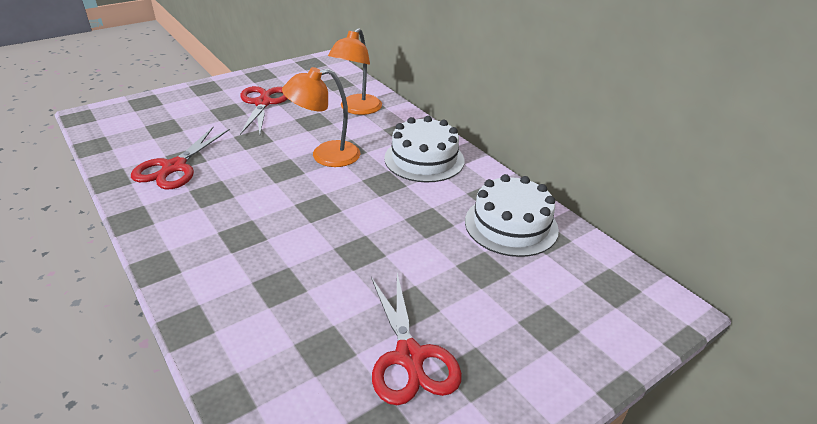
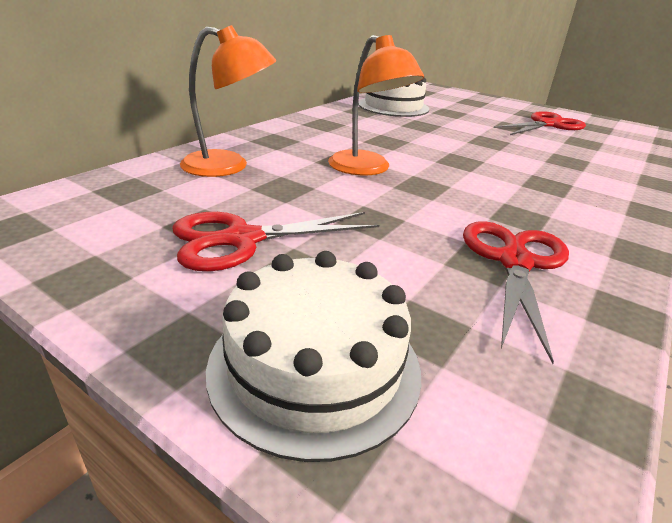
camera: 110 degrees left, 5 degrees down
(174, 167) = (514, 262): red scissors -> red scissors turned 75 degrees counterclockwise
(424, 159) = (328, 130): white cake -> white cake (315, 366)

